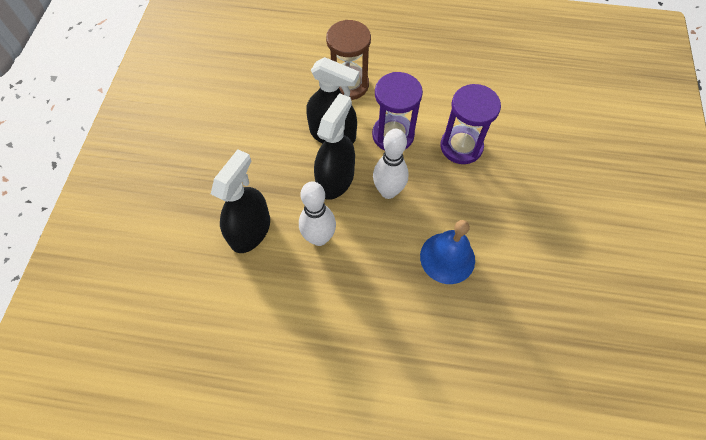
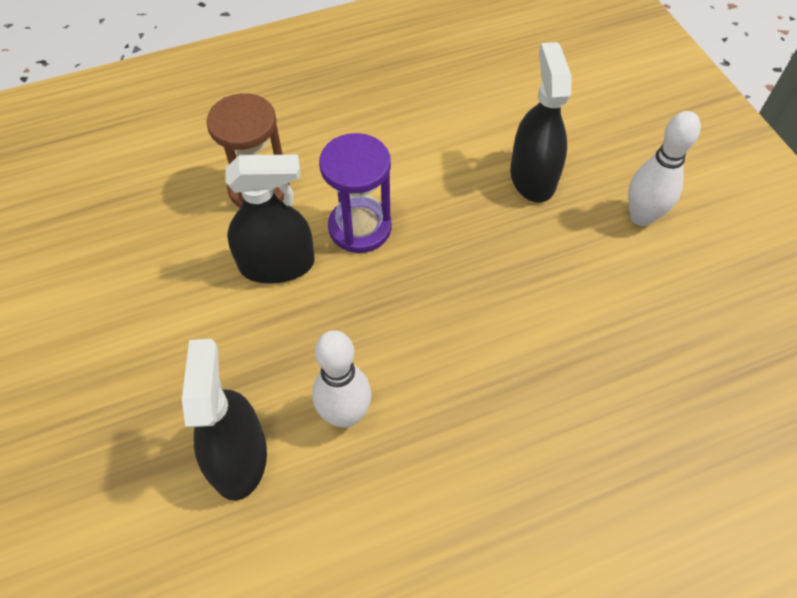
camera: 30 degrees left, 5 degrees down
(335, 179) = (318, 323): black spray bottle -> black spray bottle (532, 177)
(388, 191) = (399, 304): white bowling pin -> white bowling pin (641, 217)
(447, 258) = (527, 351): blue bell -> none
(461, 146) = (456, 202): purple hourglass -> none

